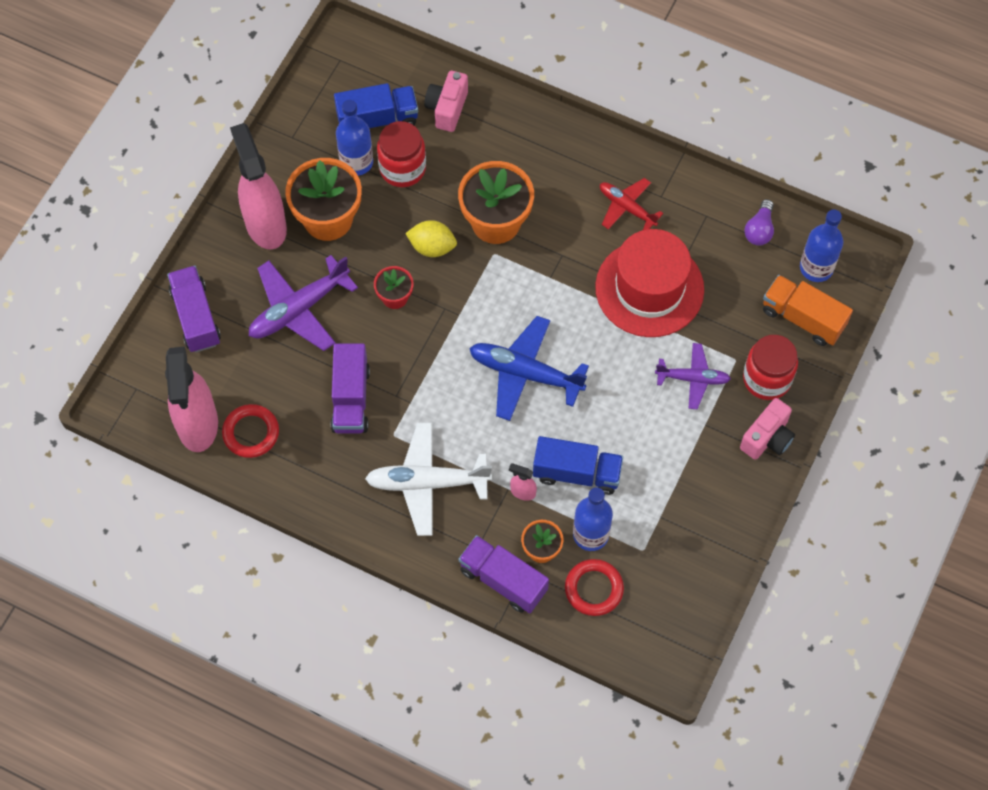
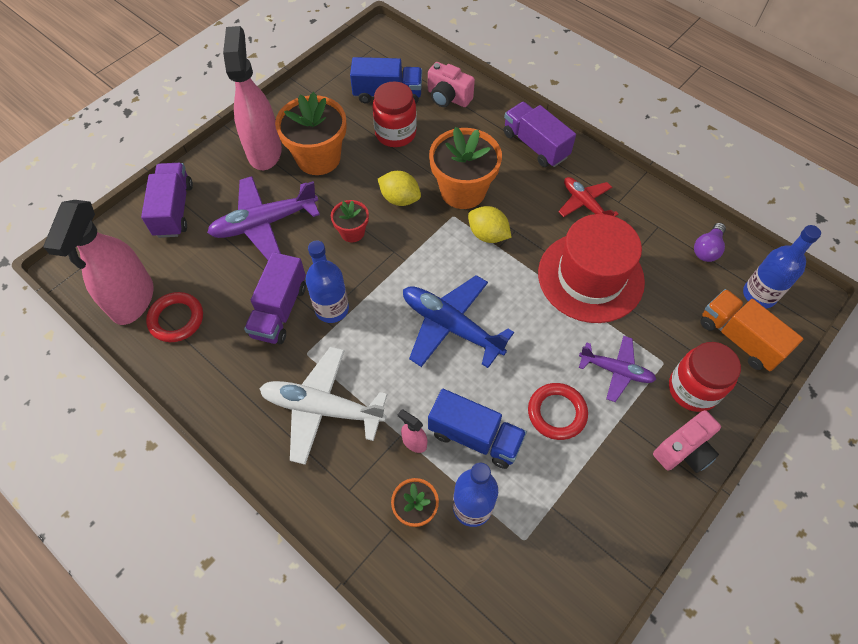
camera: 15 degrees right, 5 degrees down
(356, 162) = (359, 121): blue bottle -> blue bottle (332, 309)
(447, 108) = (448, 98): pink camera -> pink camera turned 90 degrees counterclockwise
(503, 580) = (365, 533): purple truck -> purple truck (535, 145)
(535, 266) = (488, 235): none -> yellow lemon
(594, 589) = (459, 571): red ring -> red ring (557, 413)

